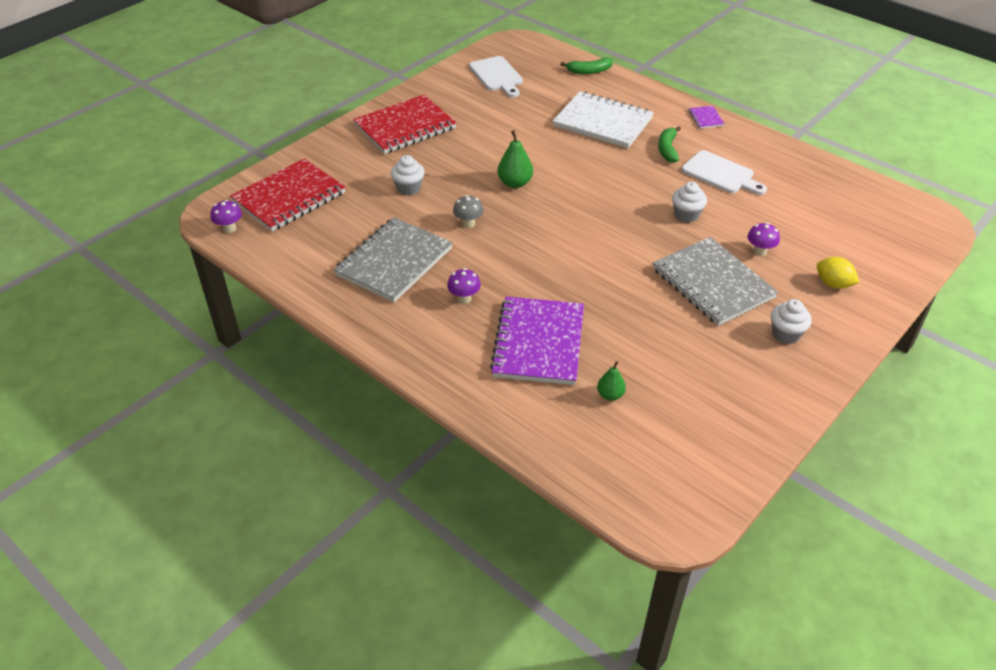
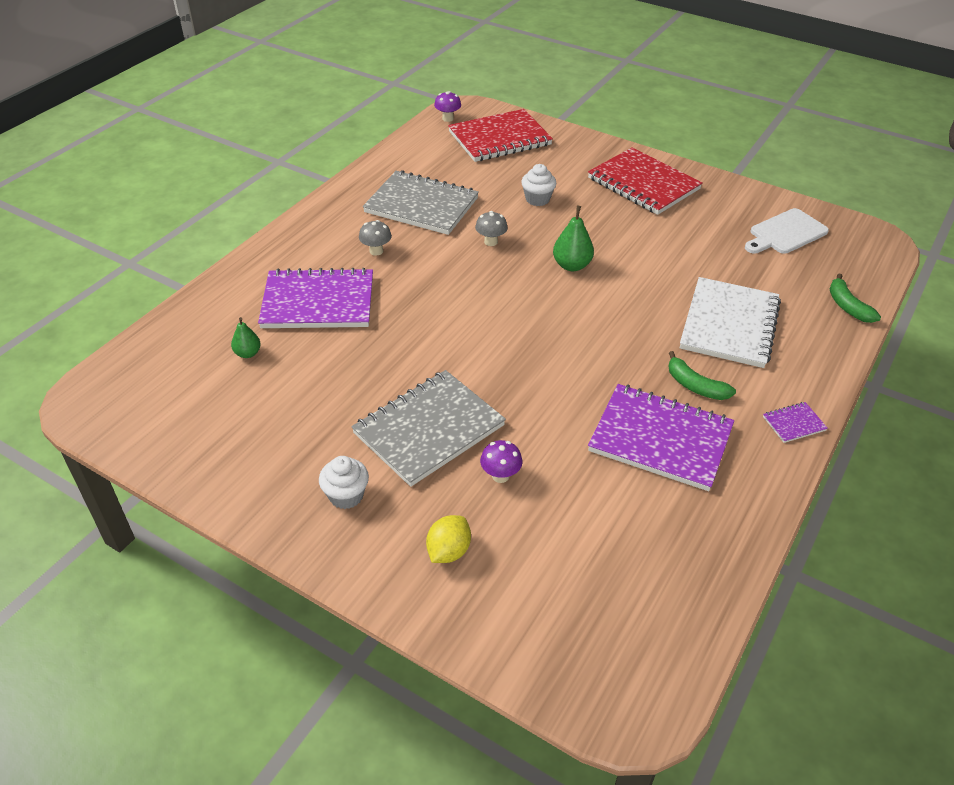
camera: 80 degrees right, 0 degrees up
(289, 197) = (500, 138): red notebook -> red notebook turned 60 degrees counterclockwise
(464, 298) = (376, 251): purple mushroom -> grey mushroom
(667, 149) = (695, 386): green banana -> green banana turned 135 degrees counterclockwise
(686, 215) = (557, 405): white cupcake -> none
(721, 174) = (660, 439): white cutting board -> purple notebook

